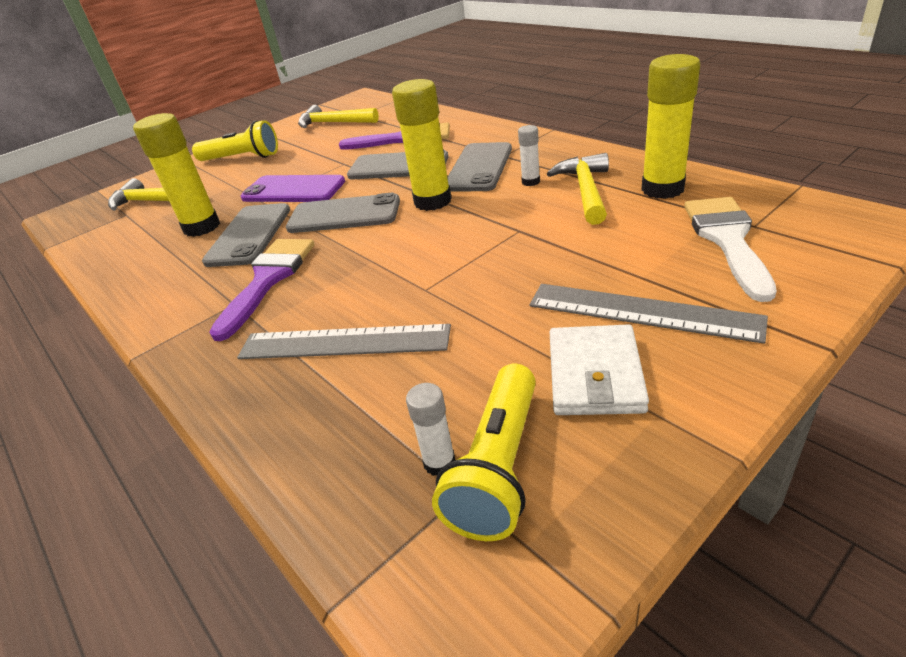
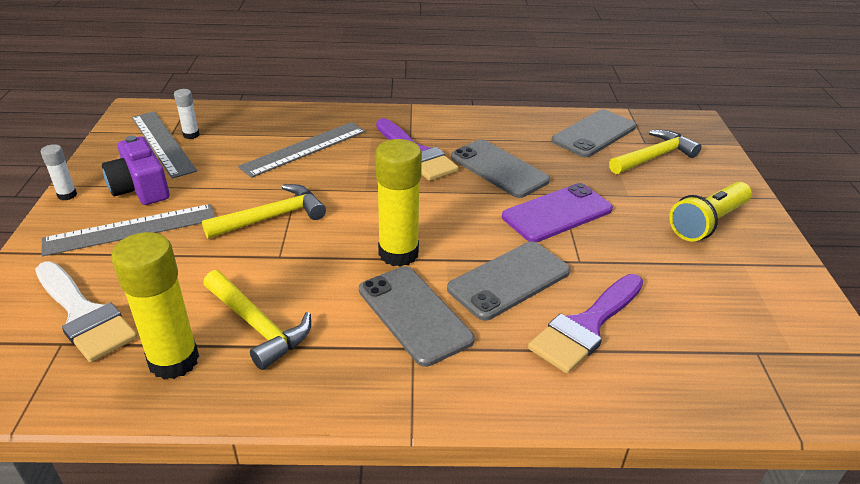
camera: 125 degrees right, 0 degrees up
(202, 227) = (552, 159): yellow glue stick -> none
(334, 123) = (749, 318): yellow hammer -> yellow hammer (272, 217)
(344, 215) = (456, 211): grey phone -> grey phone (594, 134)
(499, 467) = (162, 143): yellow flashlight -> grey ruler
(530, 182) = (329, 316): white glue stick -> white glue stick (67, 195)
(594, 374) = (141, 188): white wallet -> purple camera

